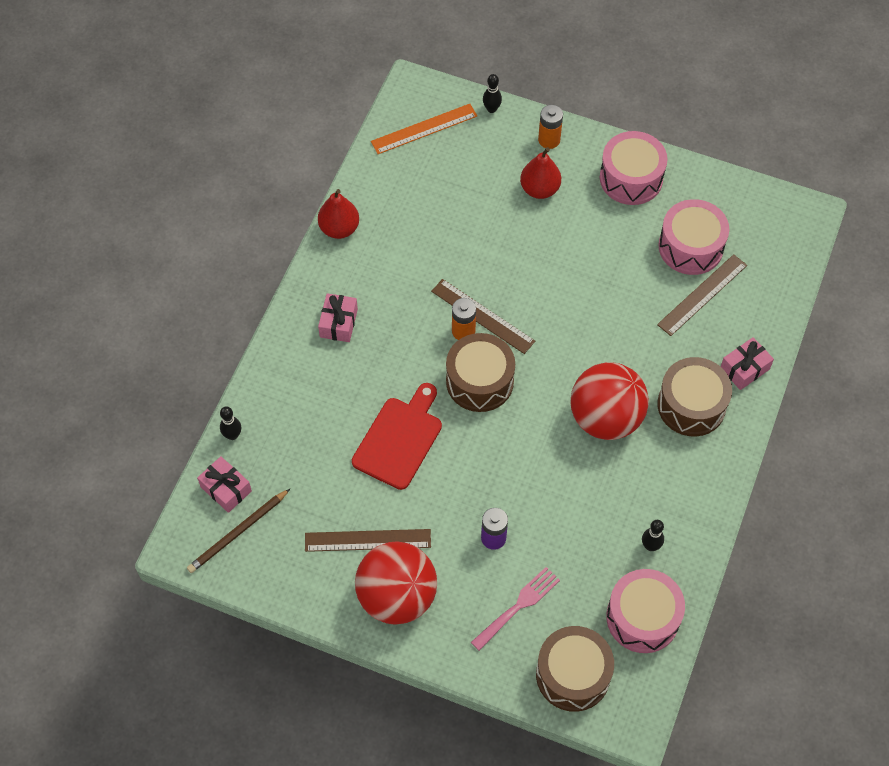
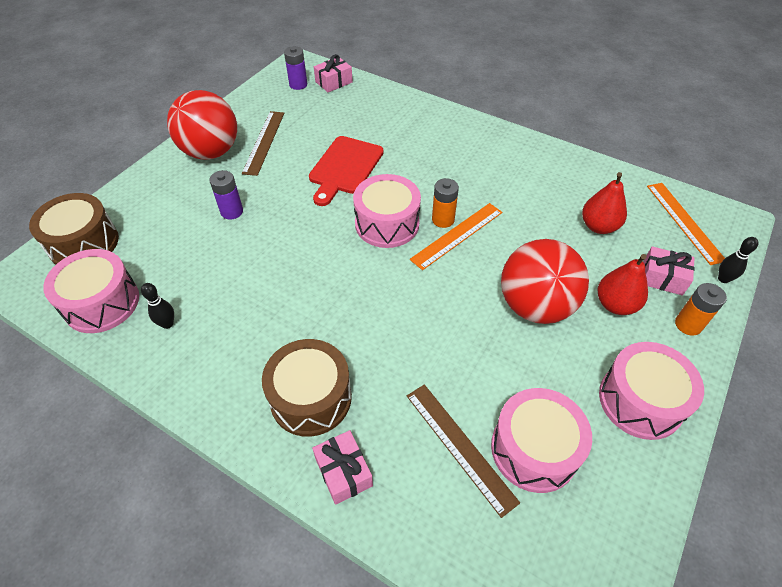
camera: 100 degrees right, 10 degrees down
(232, 435) = (375, 87): black bowling pin -> none
(238, 533) = (298, 85): brown pencil -> purple battery
(338, 323) = (463, 145): pink gift -> pink gift (662, 278)
(339, 228) = (560, 155): red pear -> red pear (598, 226)
(399, 439) = (344, 168): red cutting board -> red cutting board turned 75 degrees clockwise
(479, 381) = (387, 223): brown drum -> pink drum
(482, 316) = (457, 235): brown ruler -> orange ruler
(517, 607) = (163, 218): pink fork -> none
(605, 418) = (320, 313): red ball -> red ball (535, 306)

